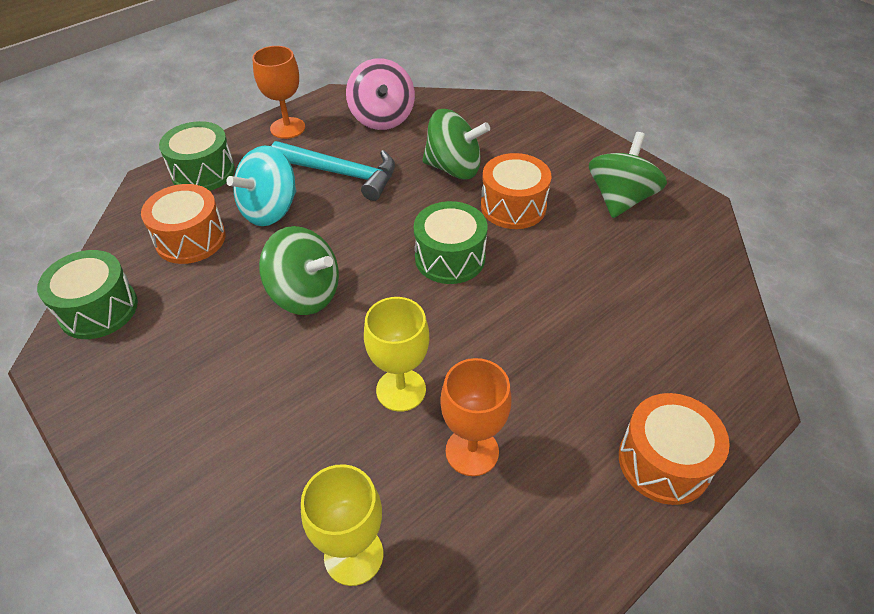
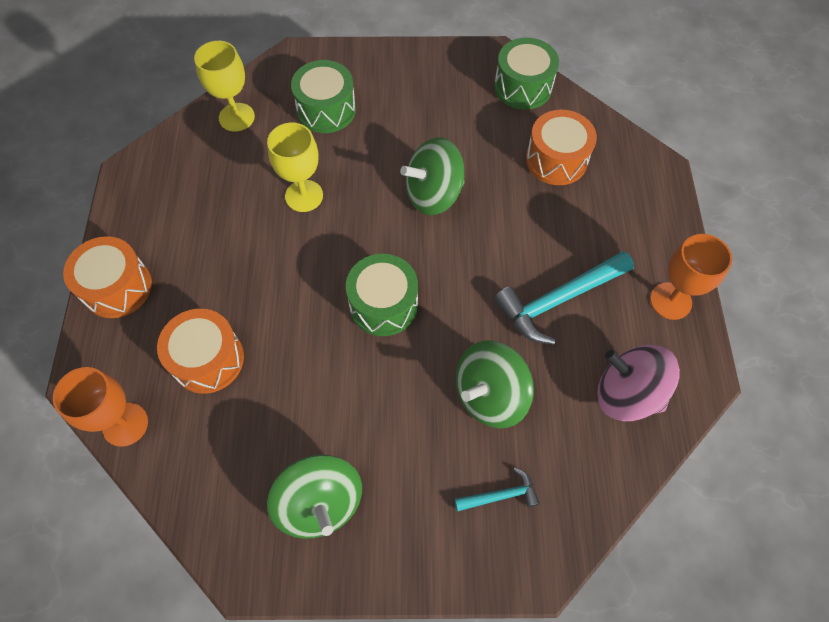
camera: 130 degrees right, 15 degrees up
(203, 172) = (643, 205): green drum -> green drum (326, 110)
(270, 210) = (550, 223): turquoise spinning top -> none
(472, 451) = (230, 201): orange goblet -> orange goblet (125, 424)
(510, 134) = (501, 495): none -> turquoise hammer
(513, 206) = (396, 400): orange drum -> orange drum (208, 359)

